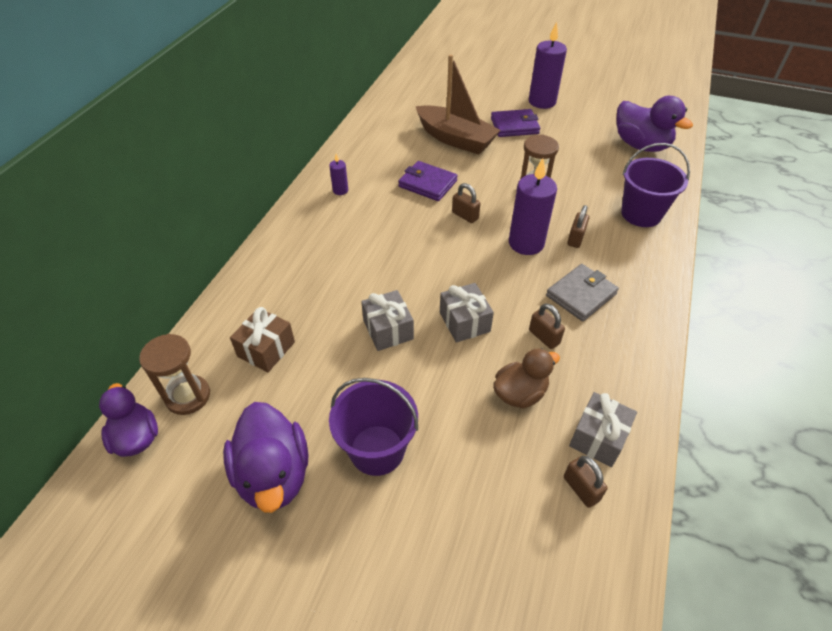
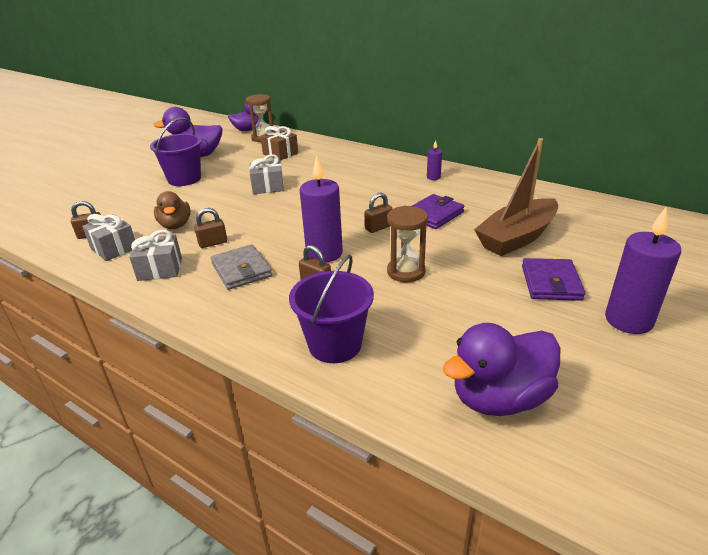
camera: 105 degrees right, 15 degrees down
(464, 322) = (253, 213): grey gift -> grey gift (160, 269)

